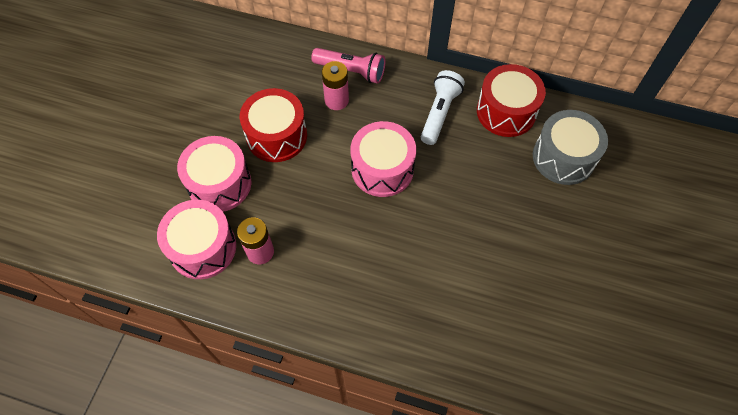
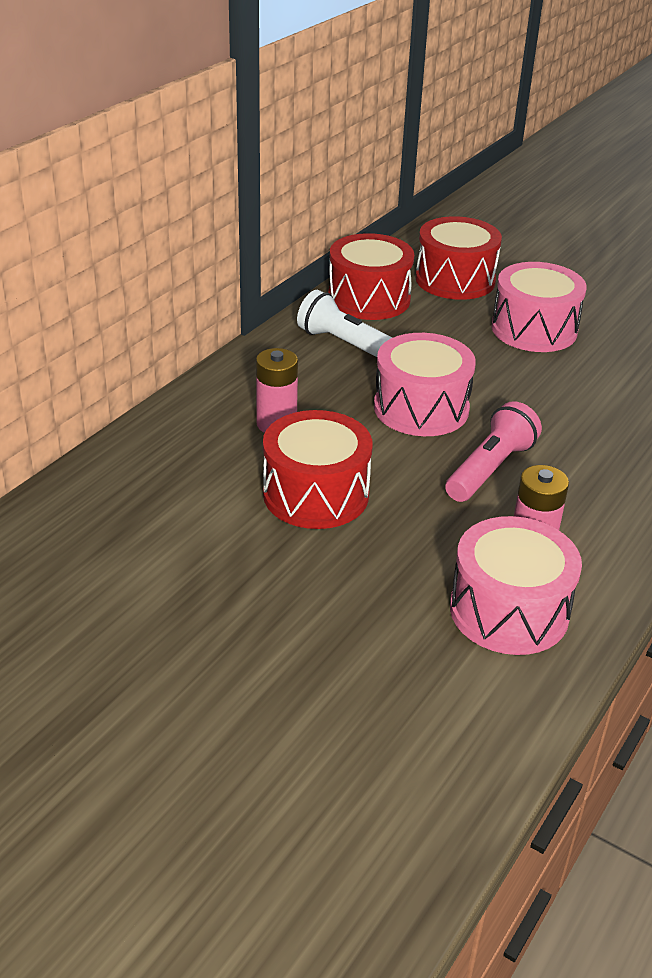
camera: 75 degrees left, 25 degrees down
(219, 184) = (386, 572): pink drum -> pink drum (534, 329)
(351, 71) = (227, 400): pink flashlight -> pink flashlight (490, 469)
(563, 157) = (455, 280): grey drum -> red drum

